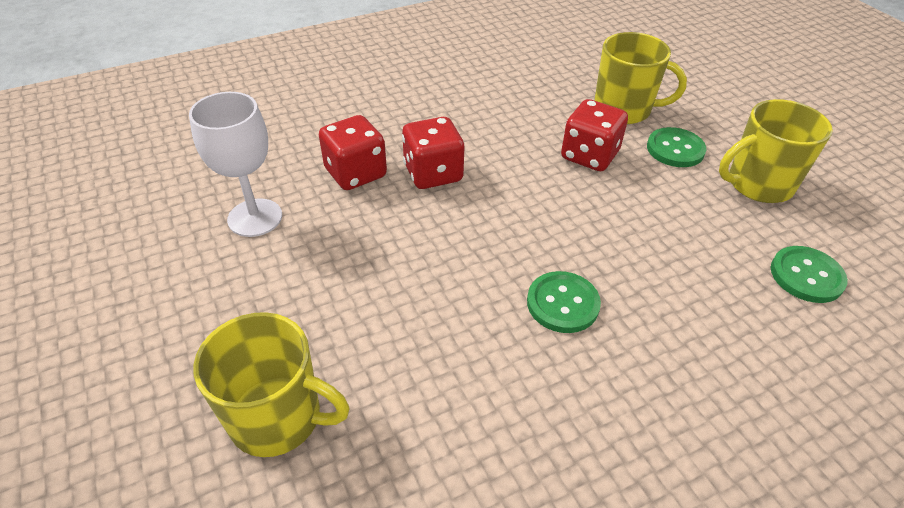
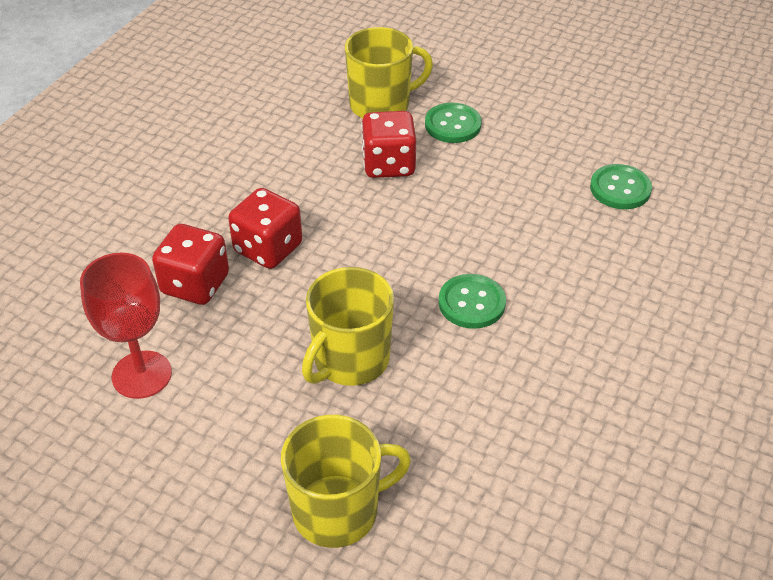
camera: 35 degrees left, 0 degrees up
(255, 218) = (142, 375): white goblet -> red goblet
(758, 184) = (537, 127): yellow mug -> yellow mug (350, 360)

